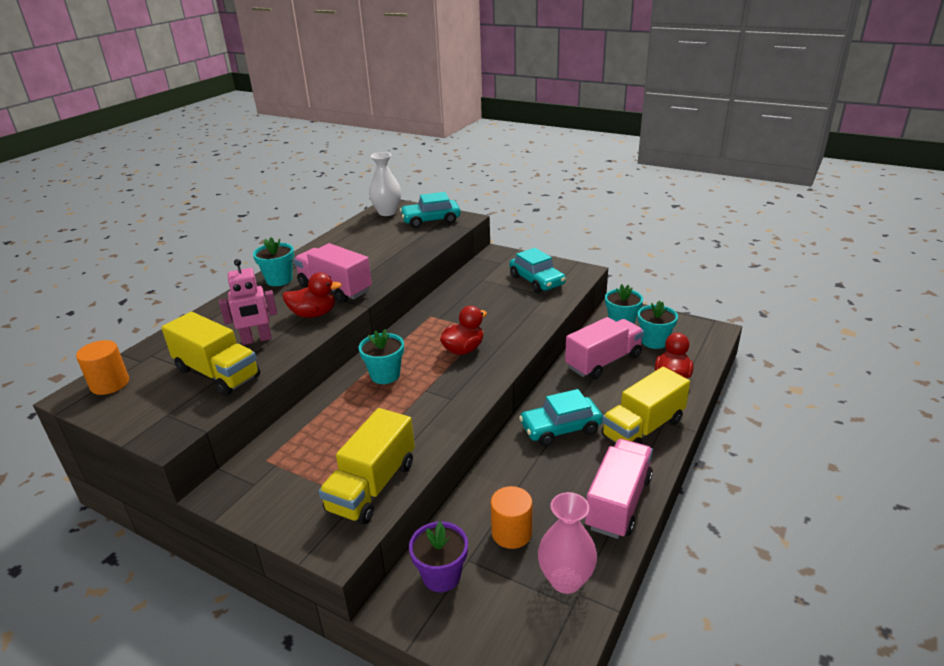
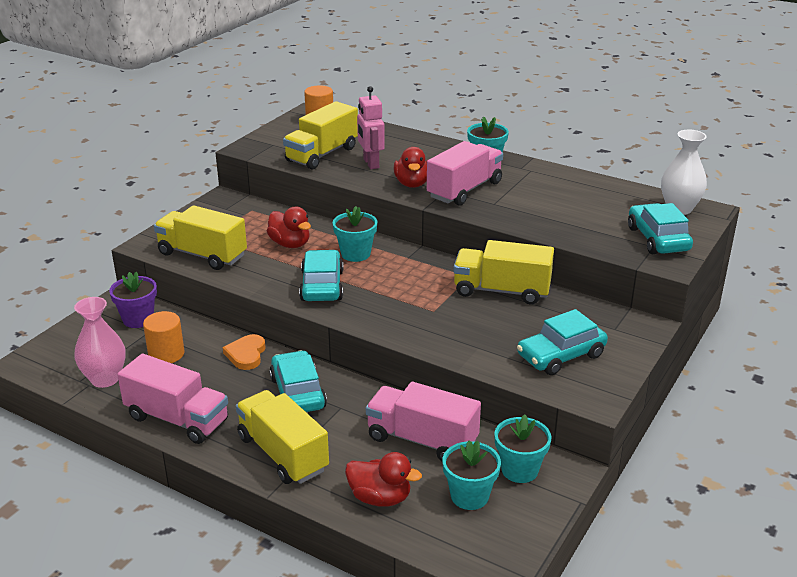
camera: 90 degrees right, 0 degrees up
(444, 390) = (322, 286): none -> turquoise car
(453, 302) = (501, 291): none -> yellow truck
(463, 349) = (394, 297): red duck -> red duck (290, 244)
(506, 469) = (246, 354): none -> orange heart
(603, 362) = (422, 440): pink truck -> pink truck turned 150 degrees clockwise

